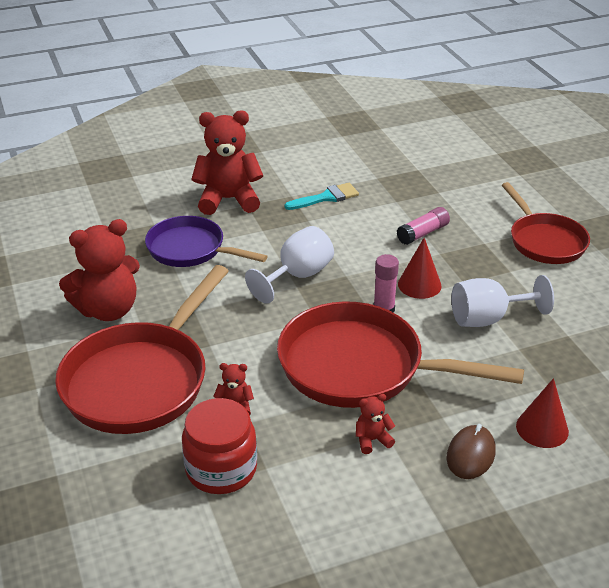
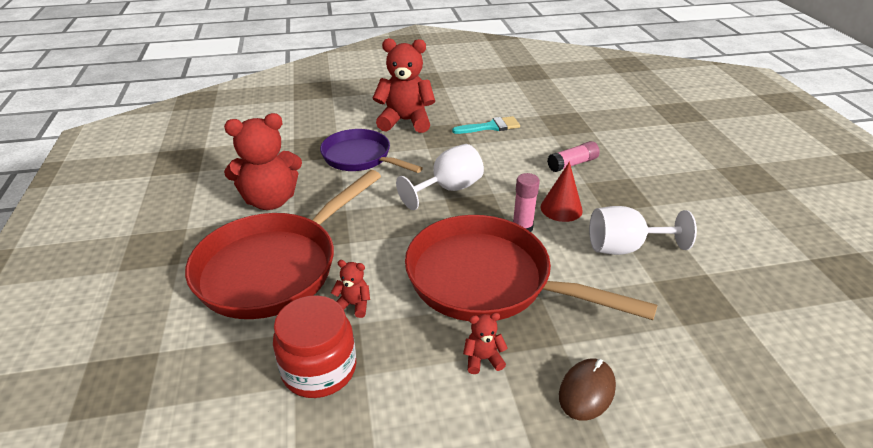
camera: 10 degrees right, 0 degrees up
(542, 428) = (670, 372): red cone -> none
(544, 241) = (689, 182): red pan -> none

